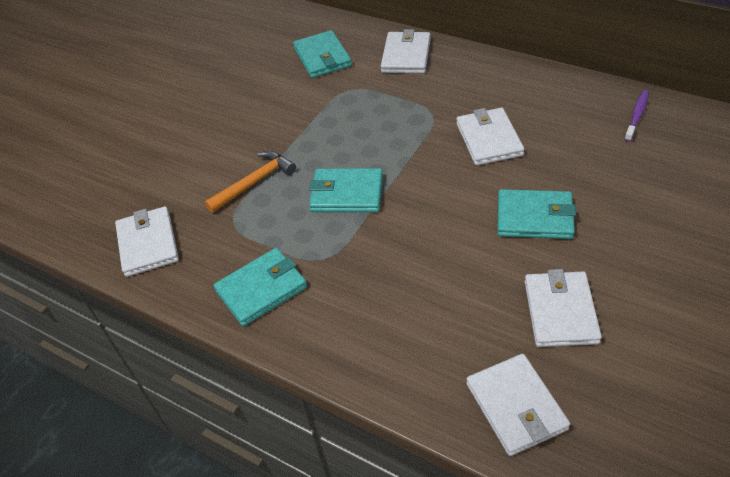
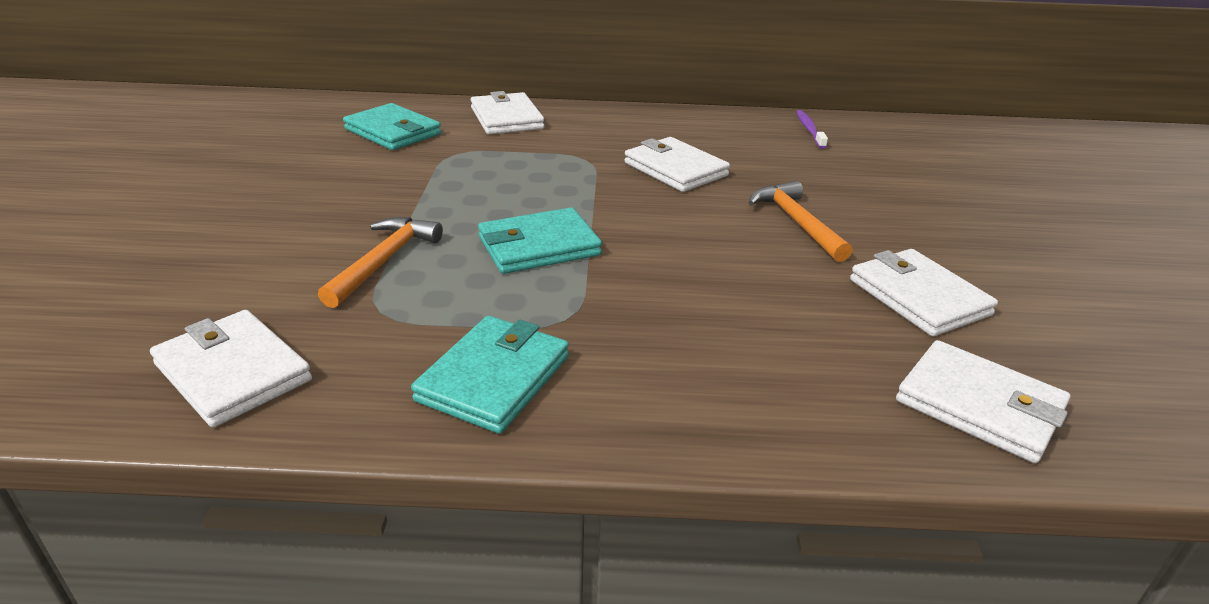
camera: 35 degrees left, 15 degrees down
(535, 217) = (797, 222): turquoise wallet -> orange hammer

